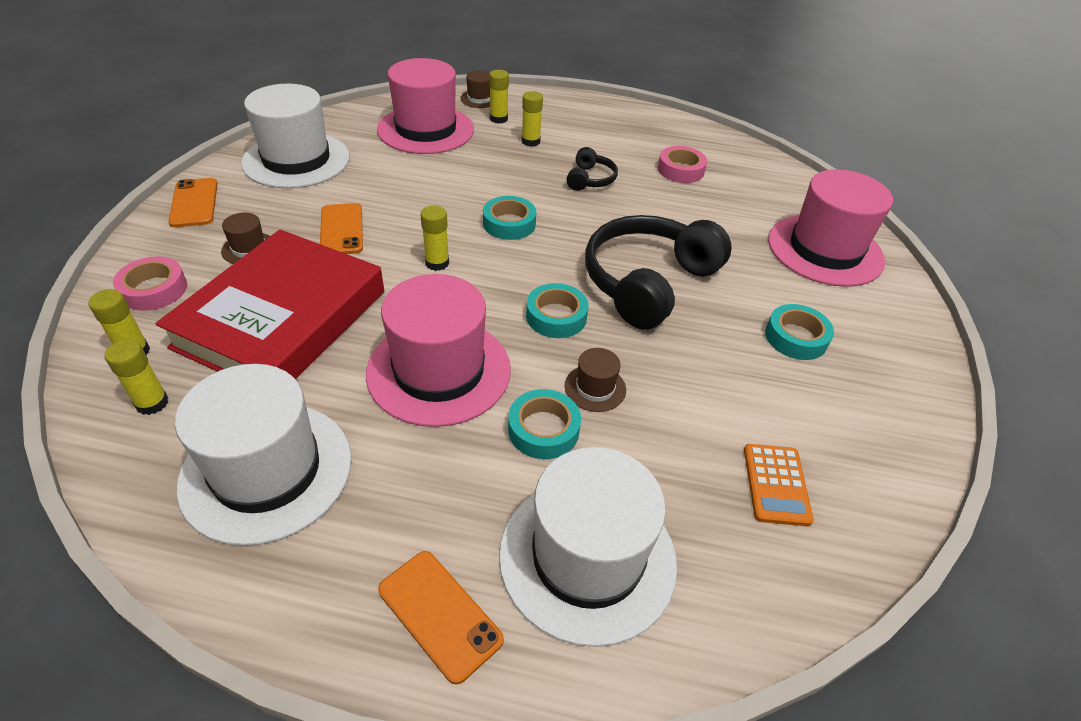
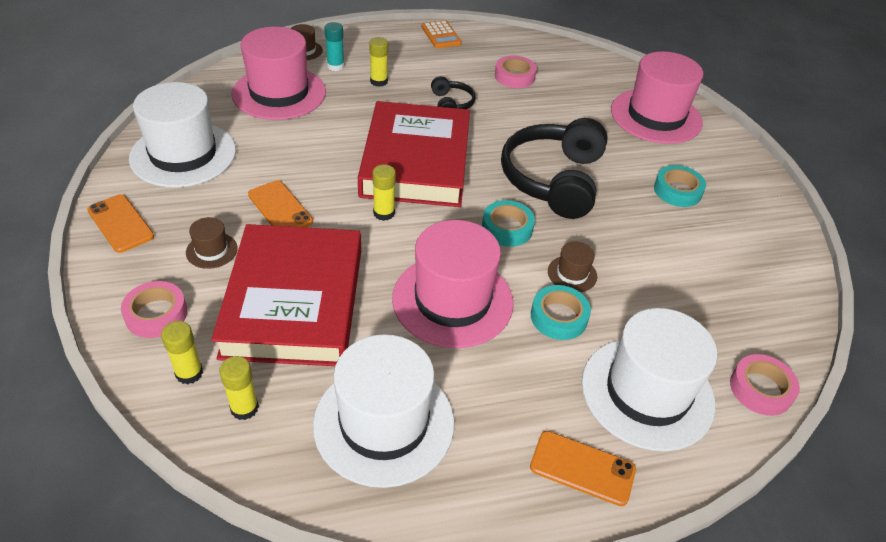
camera: 25 degrees left, 0 degrees up
(498, 119) = (335, 66): yellow glue stick -> turquoise glue stick
(509, 223) = (416, 161): turquoise tape -> red book
(746, 615) = (760, 389): none -> pink tape
(776, 484) = (727, 299): orange calculator -> orange calculator (441, 35)

